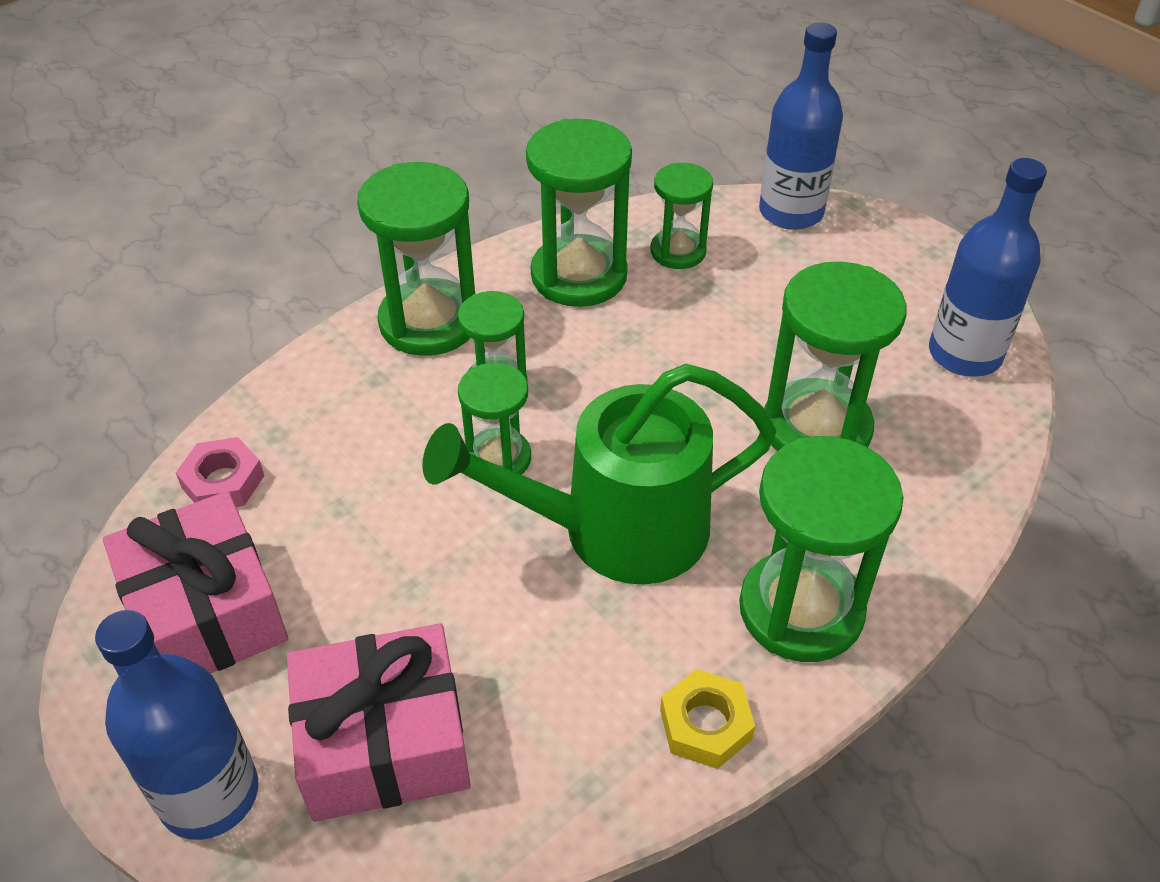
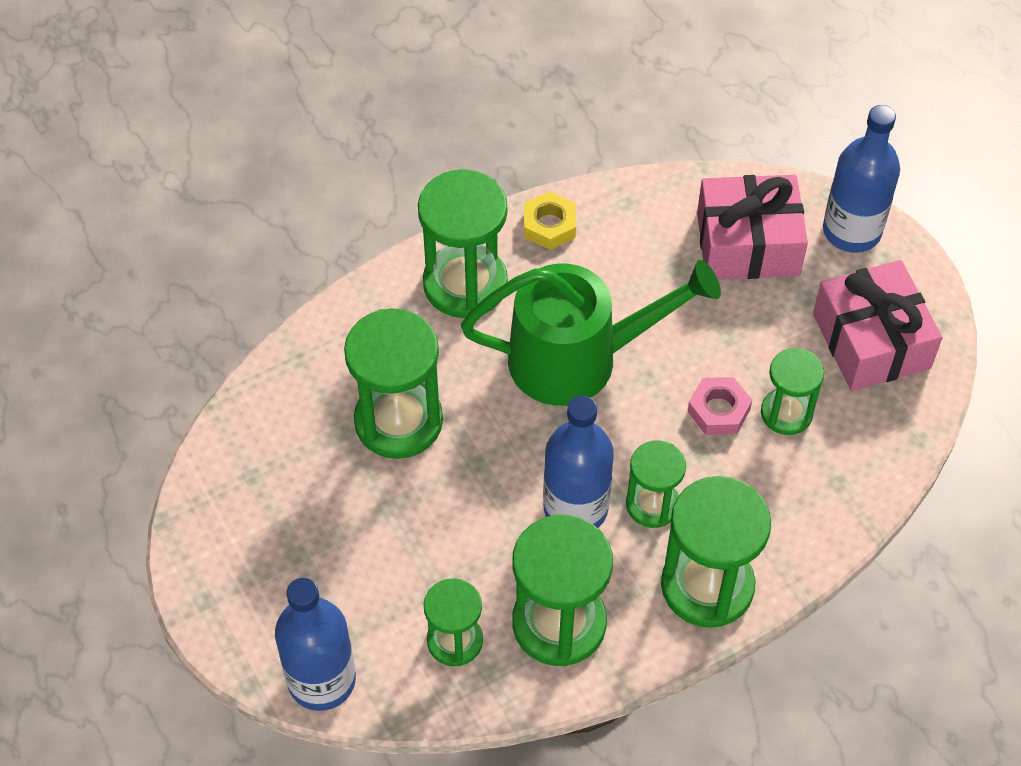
camera: 170 degrees left, 10 degrees up
(223, 482) = (875, 444): pink nut -> pink nut (718, 410)
(498, 458) = (658, 432): green hourglass -> green hourglass (786, 413)
(964, 354) = (242, 474): blue bottle -> blue bottle (575, 508)

